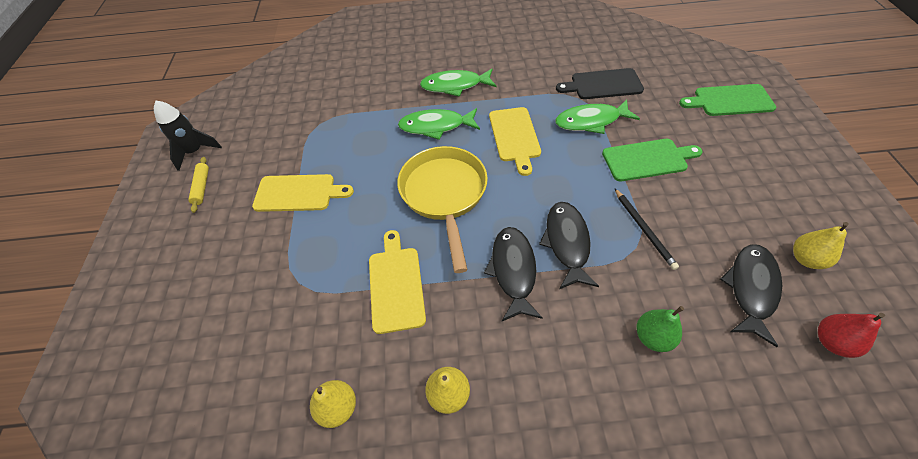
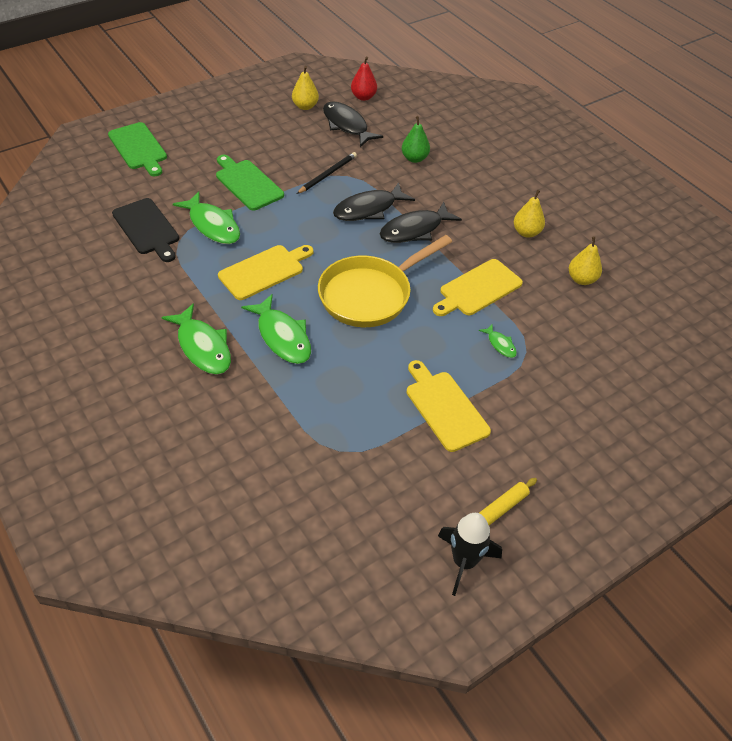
camera: 125 degrees left, 5 degrees down
(321, 265) = (500, 344): none -> green fish
(751, 289) = (347, 125): black fish -> black fish turned 60 degrees clockwise

